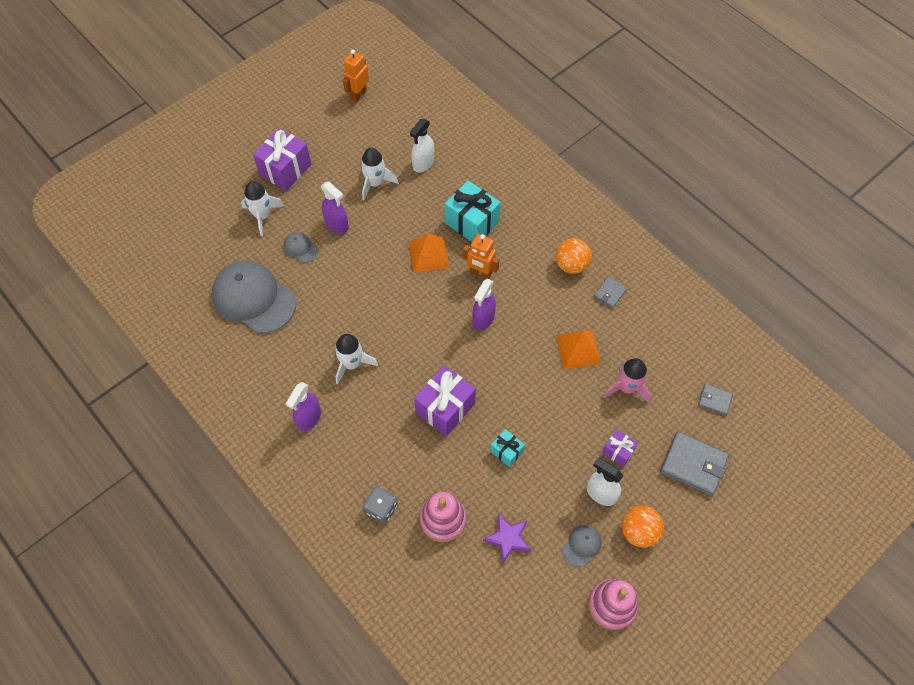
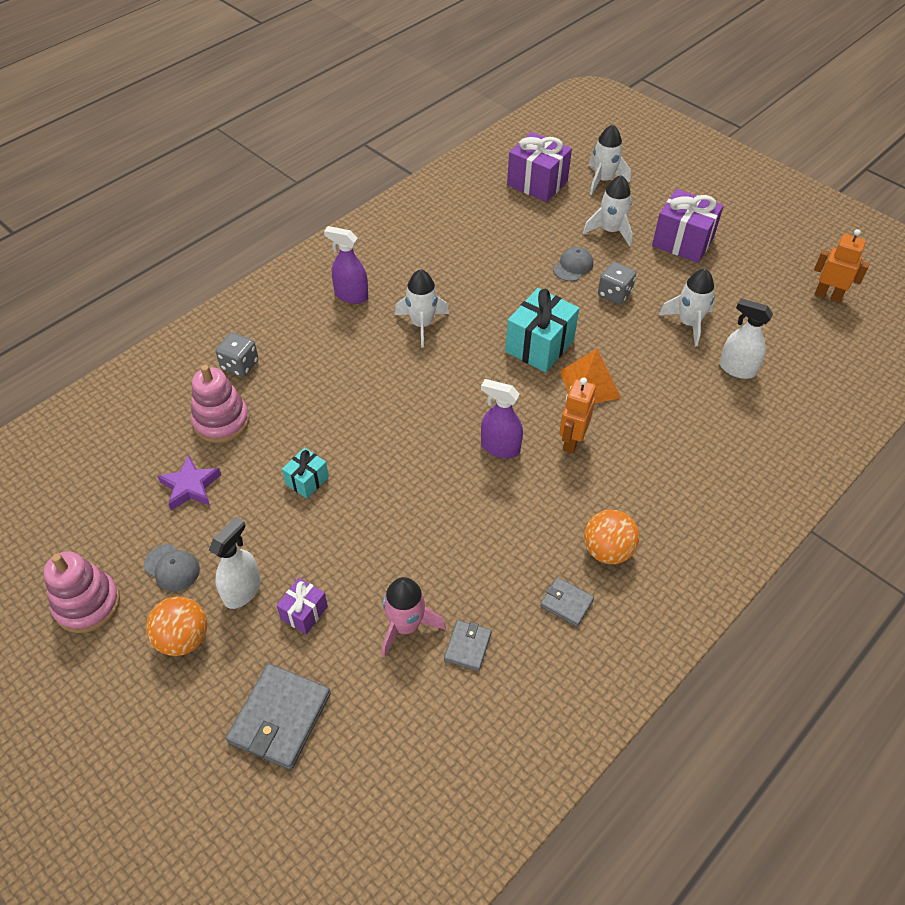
camera: 85 degrees right, 10 degrees down
(196, 211) = (603, 180): none -> white rocket
(254, 298) = (498, 236): grey cap -> none
(337, 224) = (614, 294): purple spray bottle -> grey dice
(445, 408) = (367, 415): purple gift -> purple gift (537, 183)
(472, 222) = (653, 427): turquoise gift -> turquoise gift (539, 346)
(578, 349) = (464, 561): orange pyramid -> none
(714, 400) = (389, 756): grey wallet -> grey wallet (467, 646)

